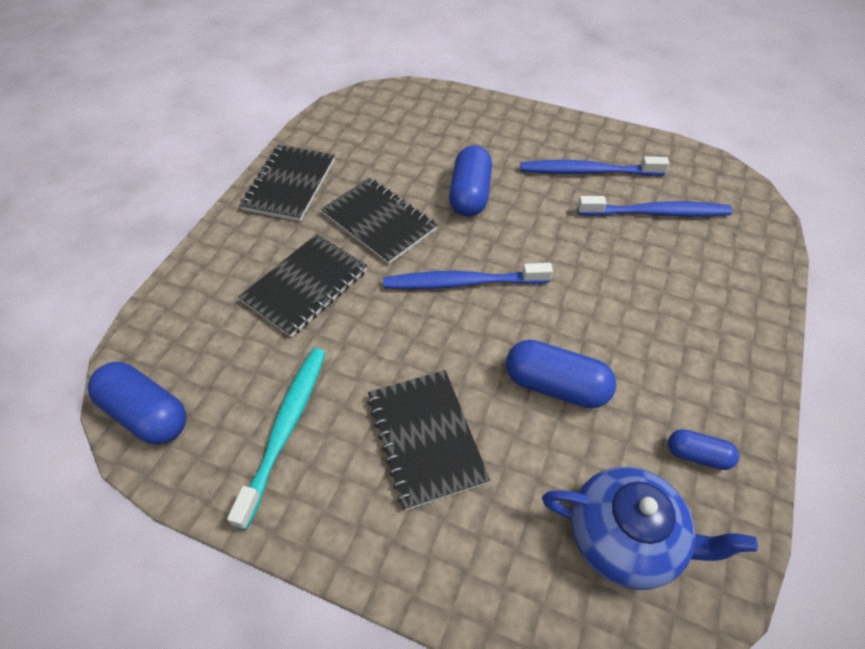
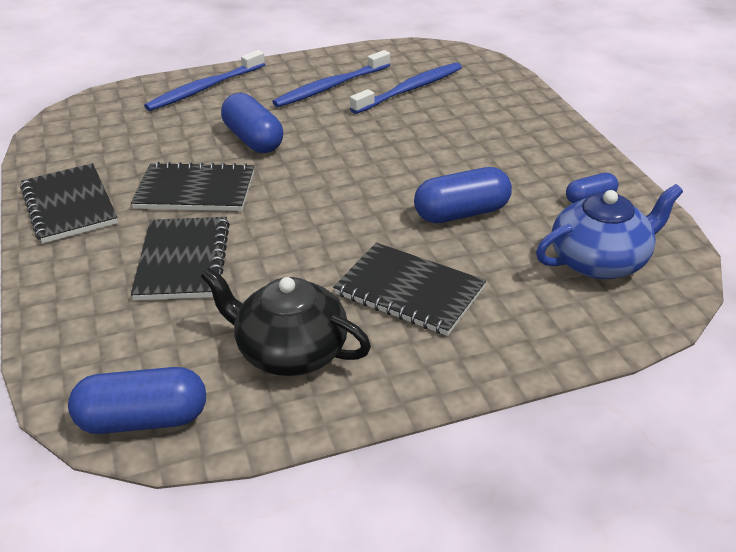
camera: 40 degrees left, 15 degrees down
(286, 428) = (290, 351): turquoise toothbrush -> black teapot
(462, 282) = (318, 193): blue toothbrush -> blue toothbrush (204, 89)

